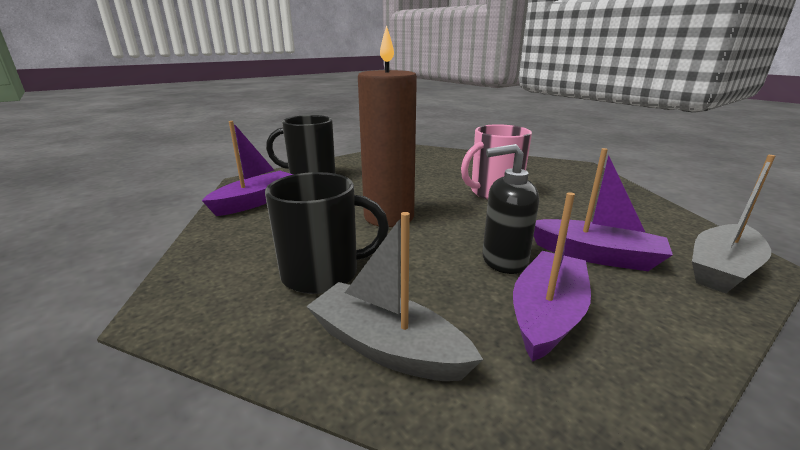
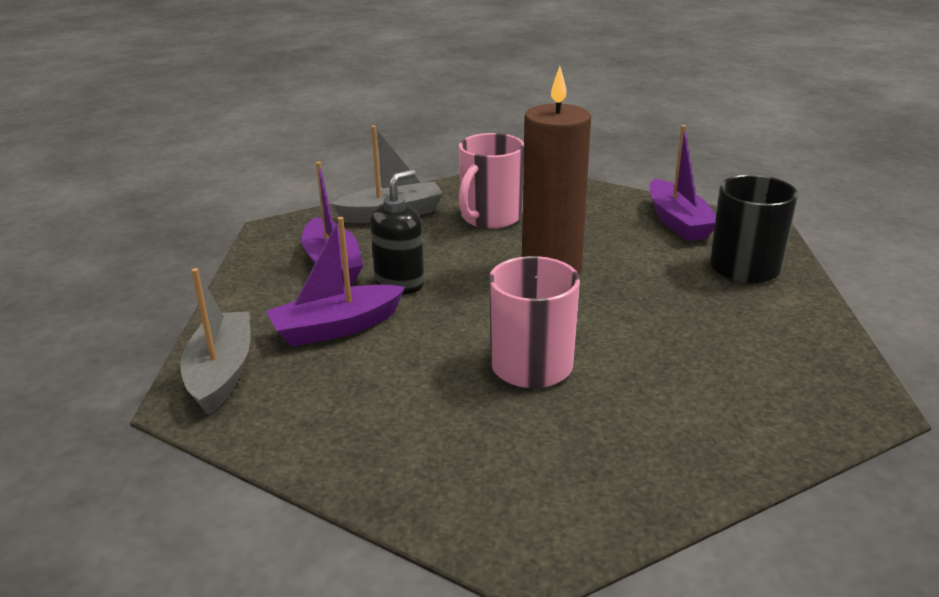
camera: 130 degrees right, 5 degrees up
(322, 274) = (490, 217): black mug -> pink mug

